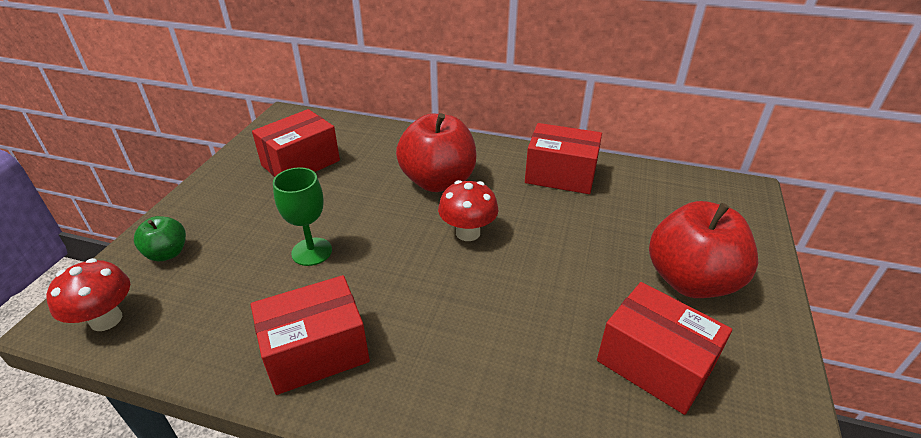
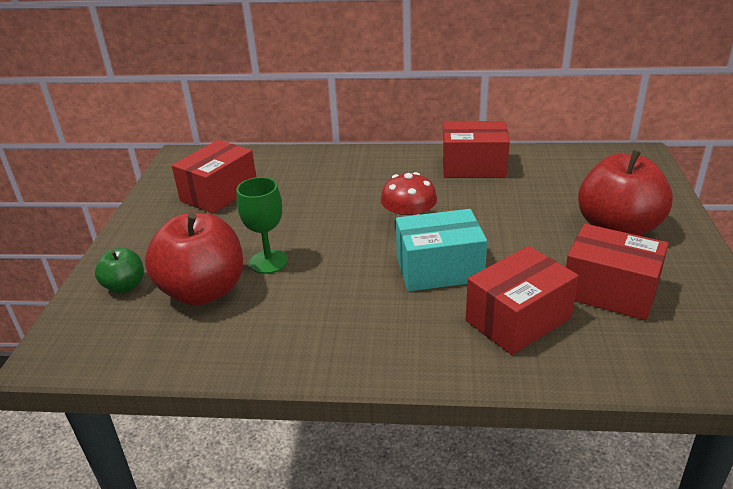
camera: 10 degrees left, 5 degrees down
(106, 319) = (94, 347): red mushroom -> none
(316, 351) = (312, 334): red box -> red box (518, 319)
(438, 181) = (362, 188): red apple -> red apple (203, 291)
(477, 295) = (439, 269): none -> turquoise box

